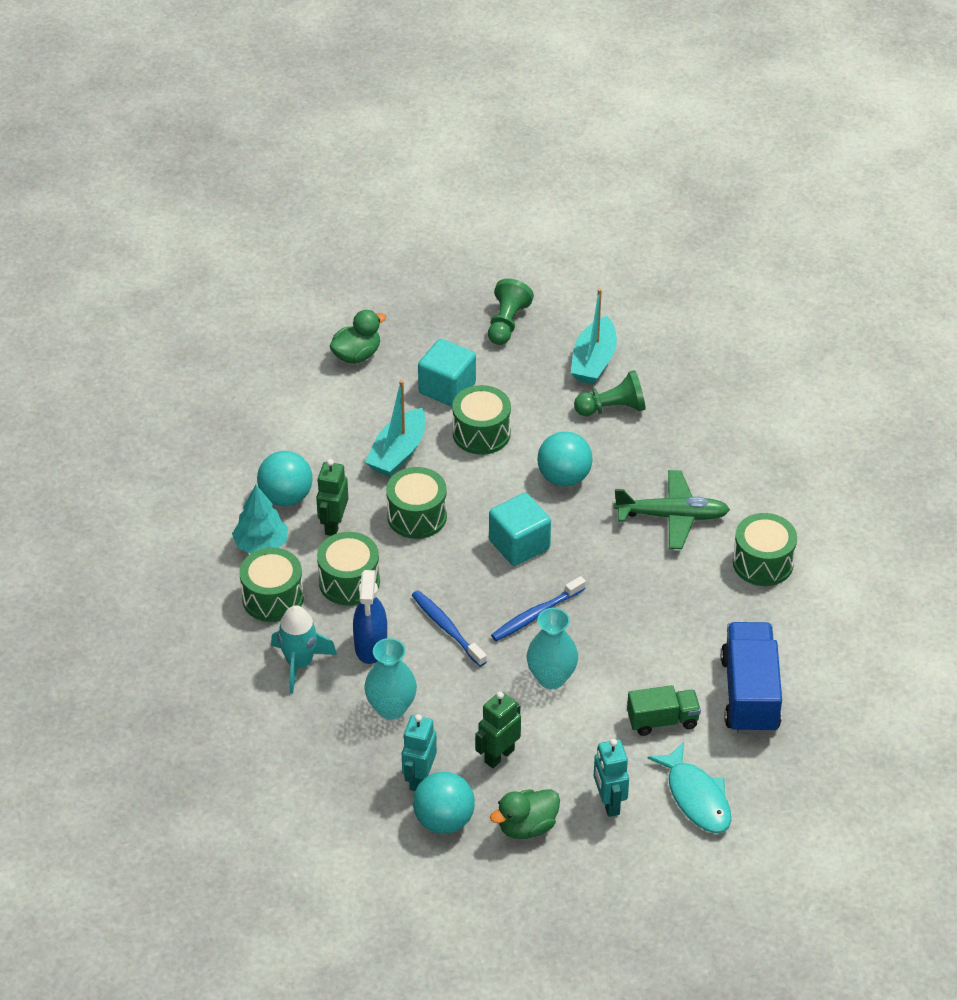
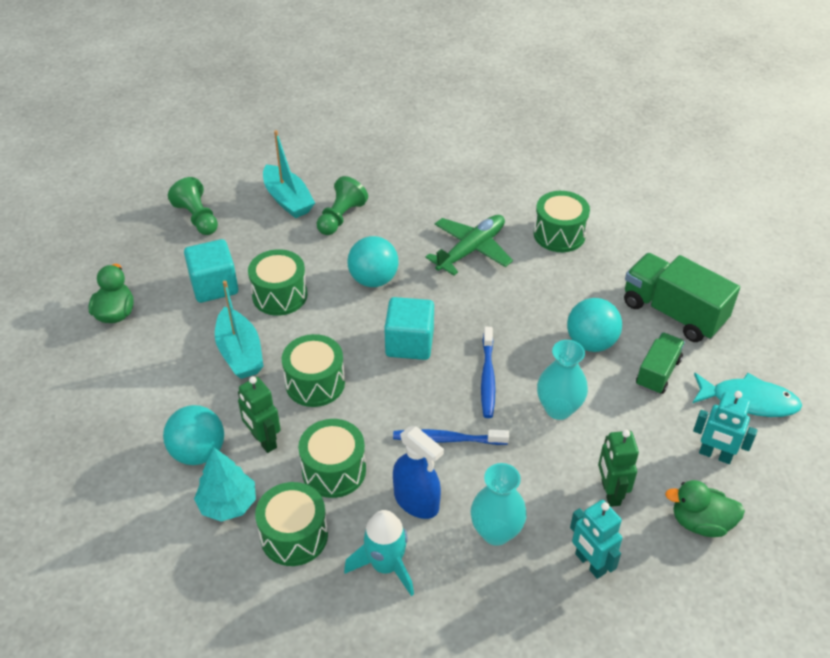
camera: 50 degrees left, 0 degrees up
(444, 820) = (650, 576): turquoise ball -> turquoise ball (591, 342)
(527, 826) = (700, 523): green duck -> green duck turned 90 degrees clockwise
(749, 694) = (673, 313): blue truck -> green truck

